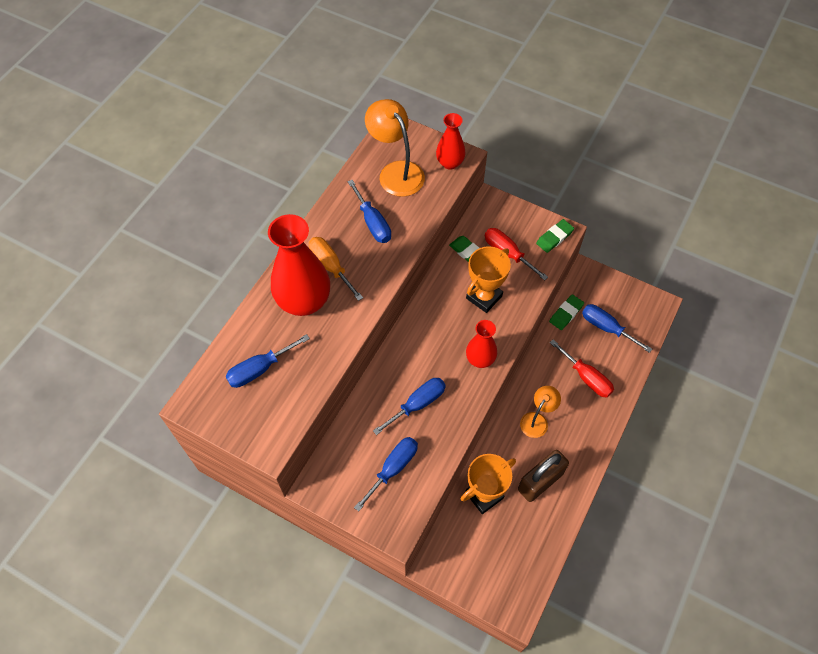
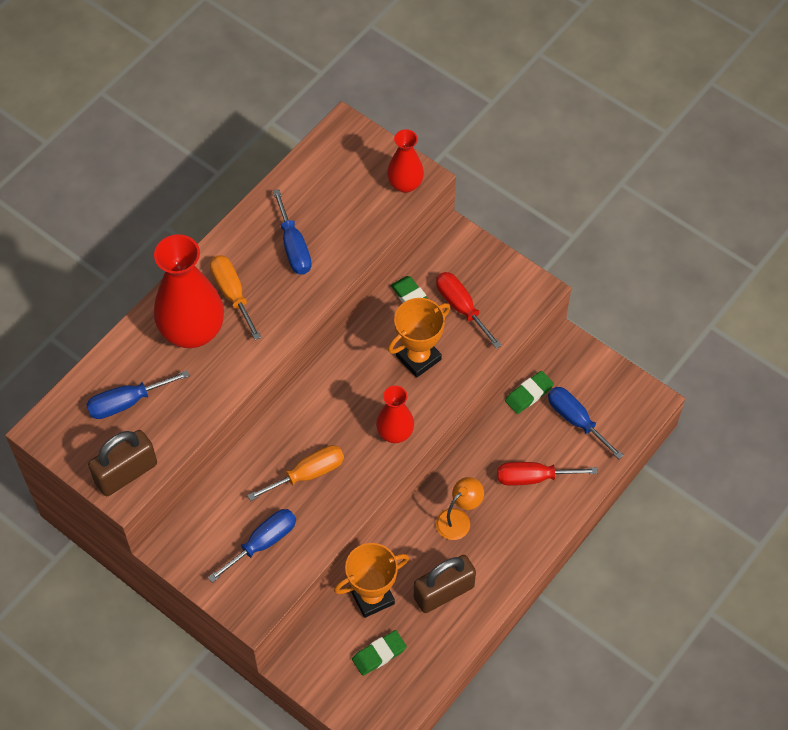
camera: 10 degrees right, 0 degrees up
(270, 430) = (126, 473): none -> brown padlock
(396, 172) = (336, 186): orange lamp -> none
(417, 404) = (308, 474): blue screwdriver -> orange screwdriver
(554, 237) = (525, 296): green eraser -> green eraser (379, 654)
(586, 377) = (533, 477): red screwdriver -> red screwdriver turned 120 degrees clockwise

